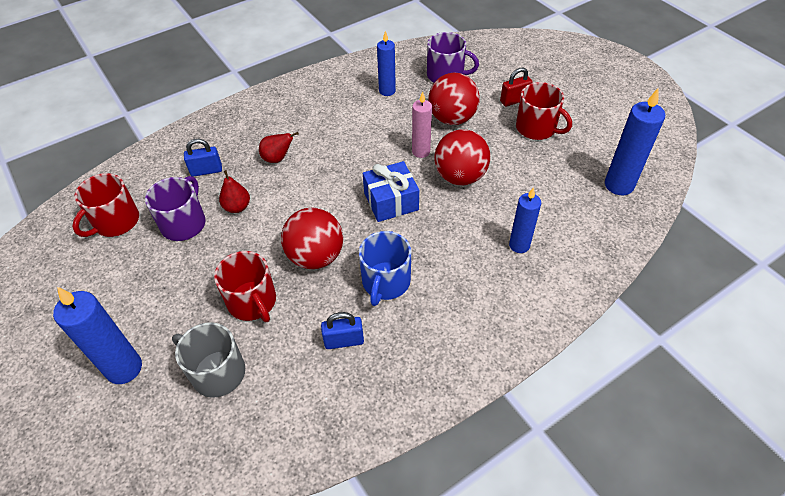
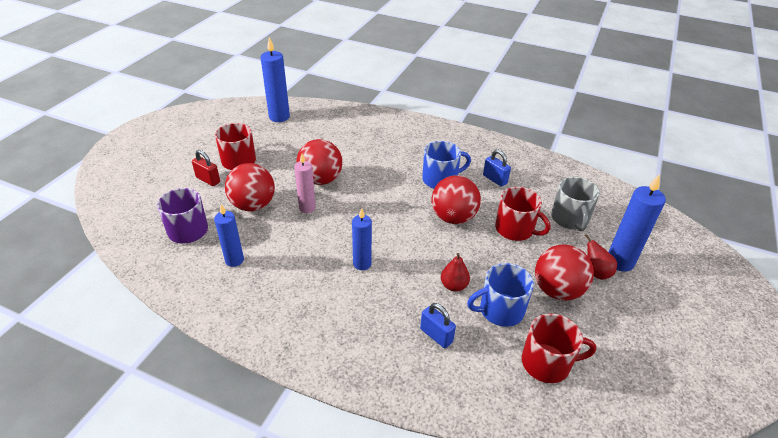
camera: 125 degrees left, 10 degrees down
(157, 280) = (557, 290): none -> red ball
(184, 223) = (500, 310): purple mug -> blue mug
(252, 302) = (515, 229): red mug -> red mug turned 105 degrees clockwise
(277, 158) = (380, 291): red pear -> red pear (596, 272)
(391, 201) = (372, 203): blue gift -> none
(519, 245) = (363, 140): blue candle -> blue candle (362, 264)

